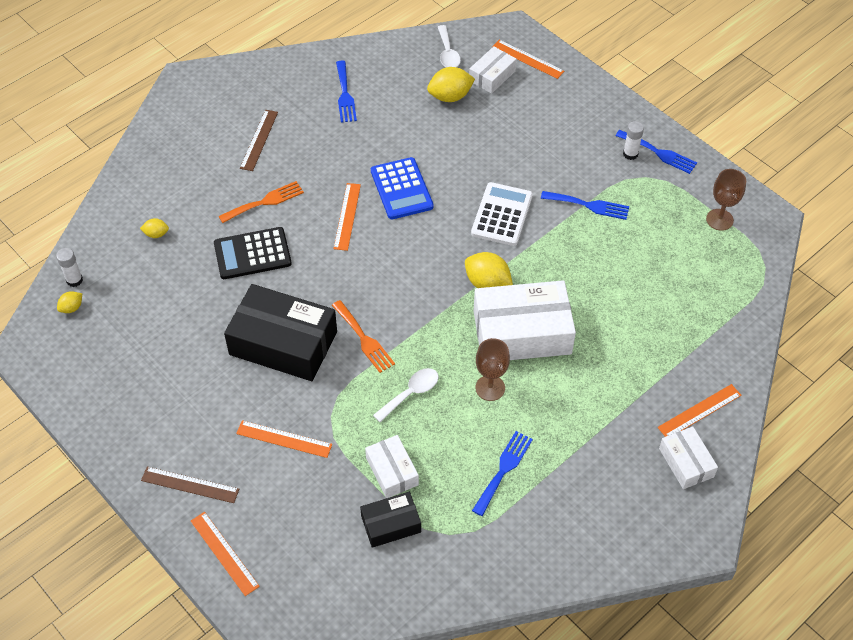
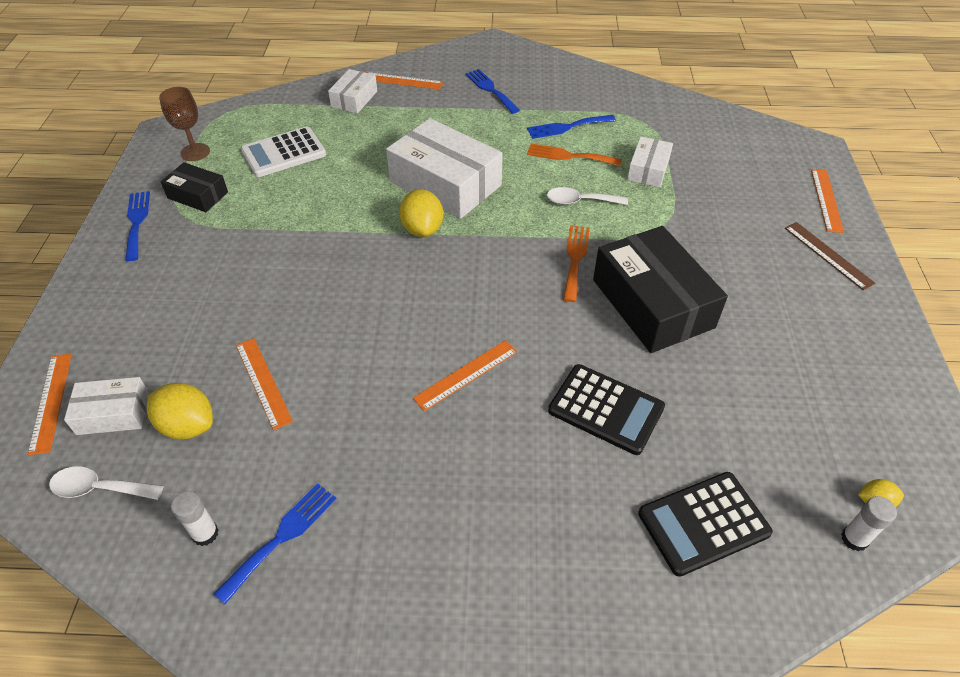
camera: 135 degrees left, 5 degrees down
(156, 234) = (703, 523): yellow lemon -> black calculator
(259, 140) = (456, 560): brown ruler -> none
(265, 202) = (534, 461): orange fork -> orange fork (569, 156)
(284, 439) = (717, 236): orange ruler -> orange ruler (263, 382)
(391, 524) = (679, 146): black box -> black box (197, 195)
(401, 189) = (380, 361): blue calculator -> none
(448, 53) = (99, 488): white spoon -> white spoon turned 120 degrees counterclockwise
(490, 388) = (516, 169): brown goblet -> none
(502, 215) = (331, 269): white calculator -> white calculator (284, 153)
(589, 205) = (257, 225): blue fork -> blue fork (490, 89)
(630, 154) = (156, 237): white glue stick -> white glue stick (205, 534)
(686, 462) = (450, 69): white box -> white box (354, 99)

